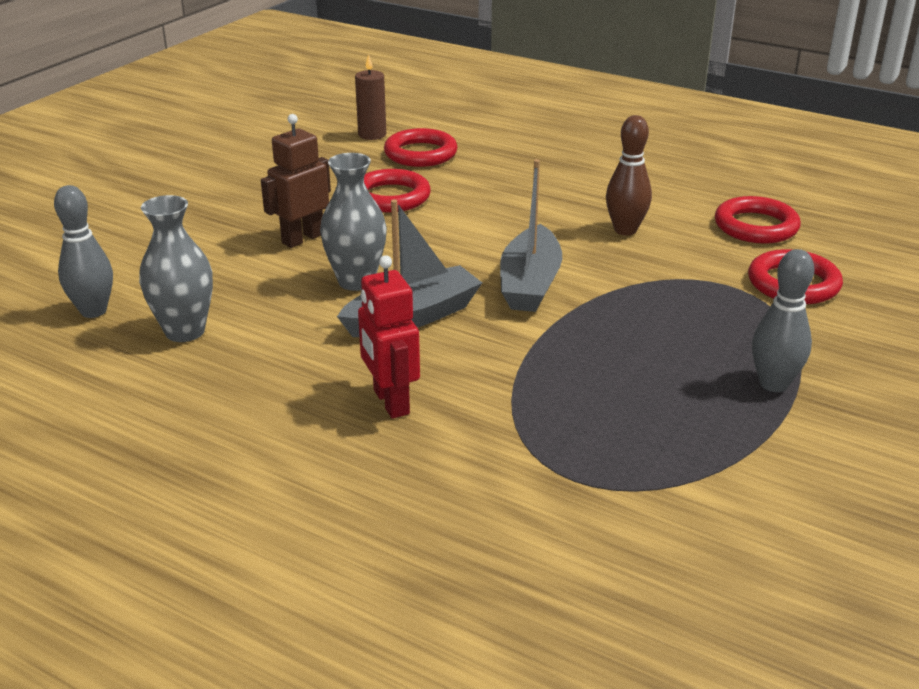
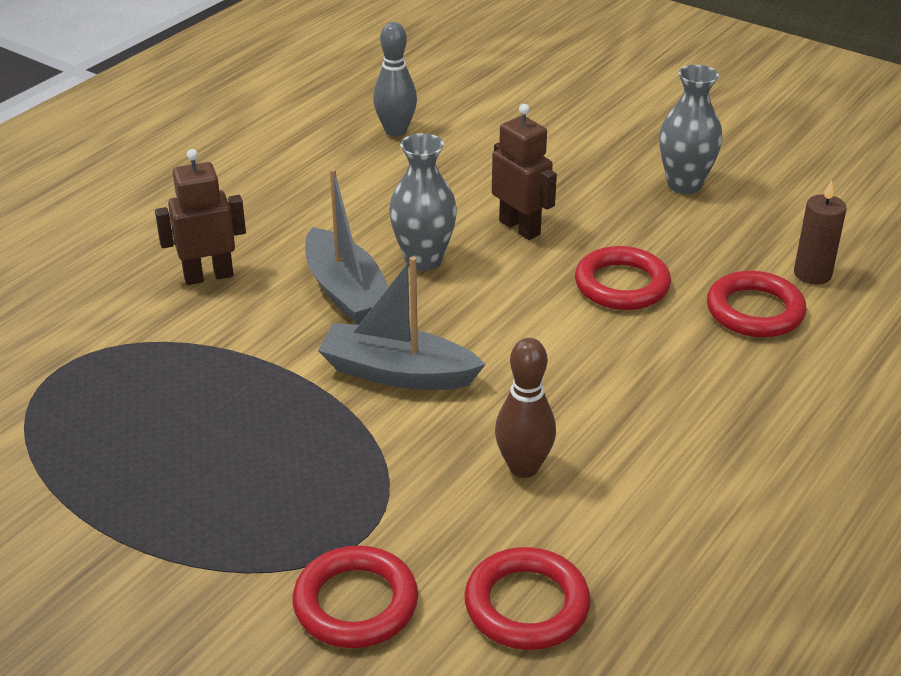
camera: 95 degrees right, 5 degrees up
(185, 331) = (352, 174): grey vase -> grey vase (684, 185)
(390, 402) = (208, 276): red robot -> brown robot
(773, 384) = (145, 527): grey bowling pin -> none

